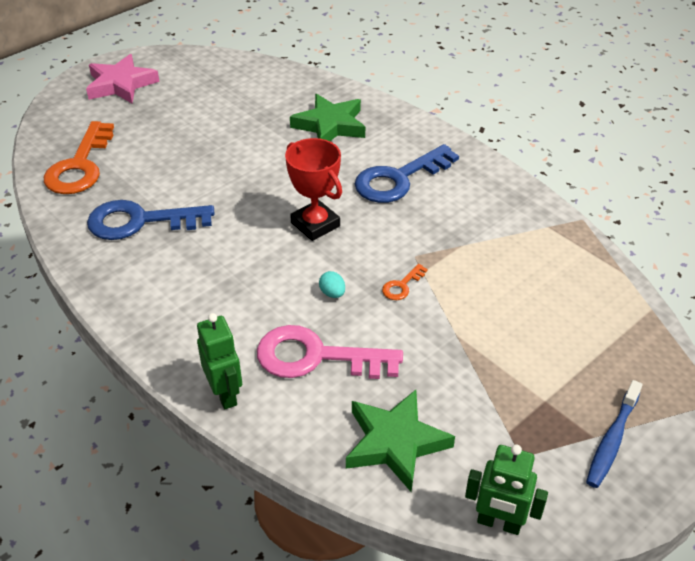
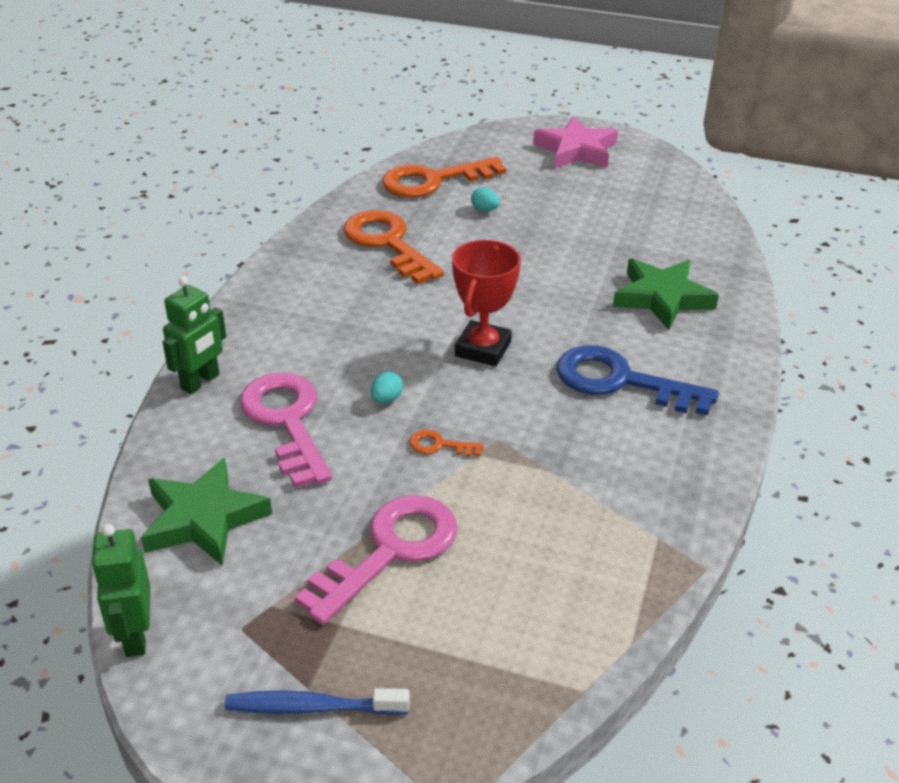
camera: 60 degrees right, 5 degrees down
(140, 221) = (388, 243): blue key -> orange key
(149, 157) = (484, 210): none -> turquoise egg
(491, 349) = (390, 551): none -> pink key

